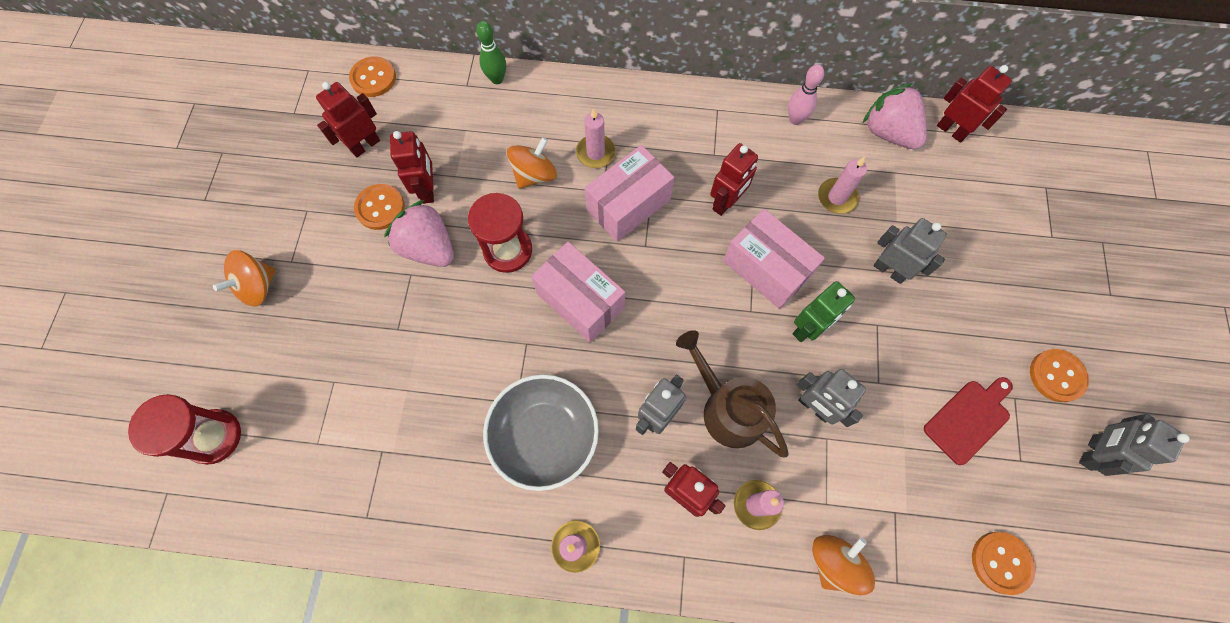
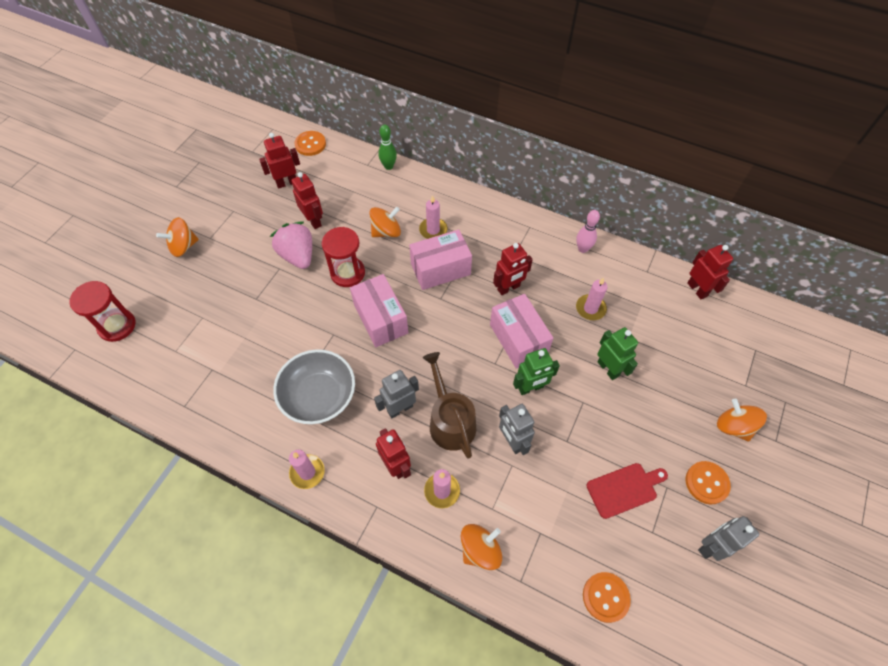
camera: 20 degrees right, 10 degrees down
(380, 208) = (279, 222): orange button -> none
(428, 190) = (313, 221): red robot -> red robot turned 45 degrees counterclockwise
(888, 132) = (648, 277): pink strawberry -> none
(889, 270) = (608, 369): grey robot -> green robot
(1059, 294) = (733, 426): none -> orange spinning top

